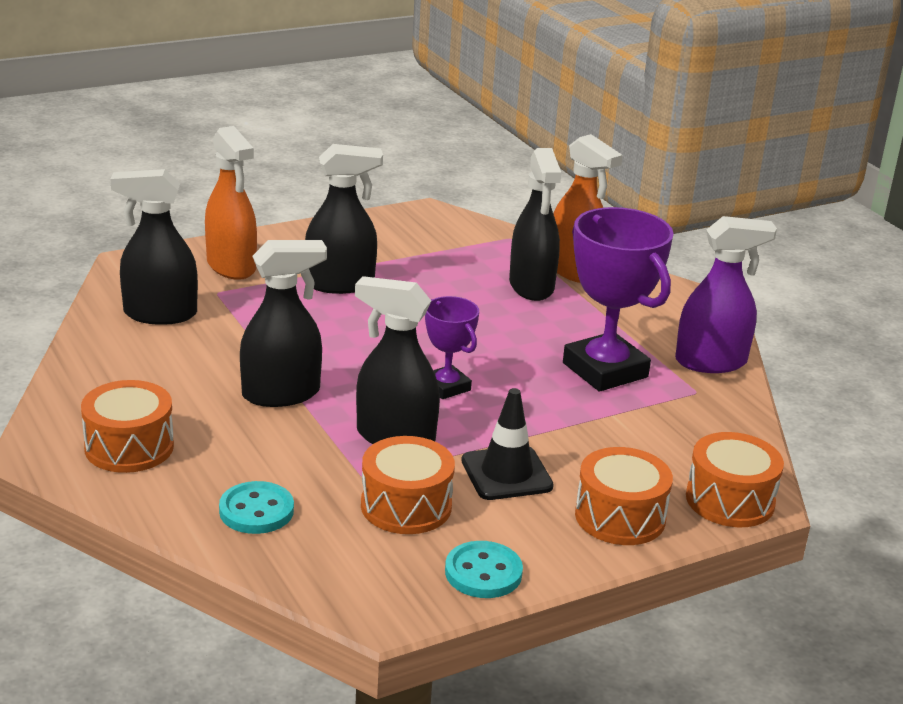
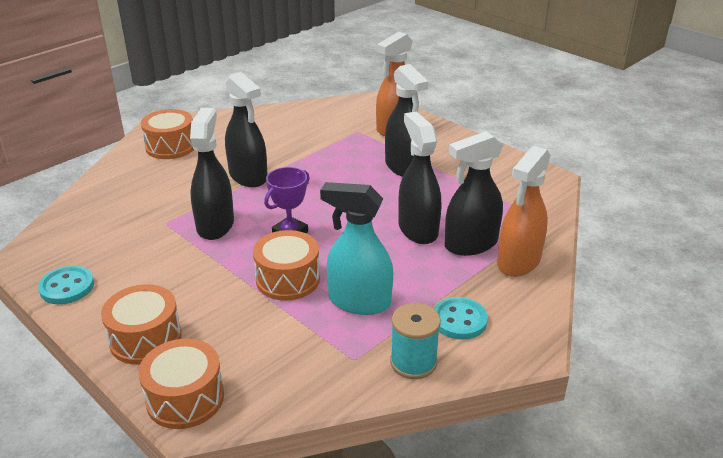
camera: 75 degrees right, 5 degrees up
(159, 314) = (318, 121): black spray bottle -> black spray bottle (417, 229)
(256, 511) = (118, 196): turquoise button -> turquoise button (459, 320)
(406, 506) = (136, 244): orange drum -> orange drum (288, 279)
(506, 473) = (187, 277): black traffic cone -> none
(605, 370) = (359, 302): purple trophy -> turquoise spray bottle
(711, 362) = (413, 362): purple spray bottle -> turquoise spool

